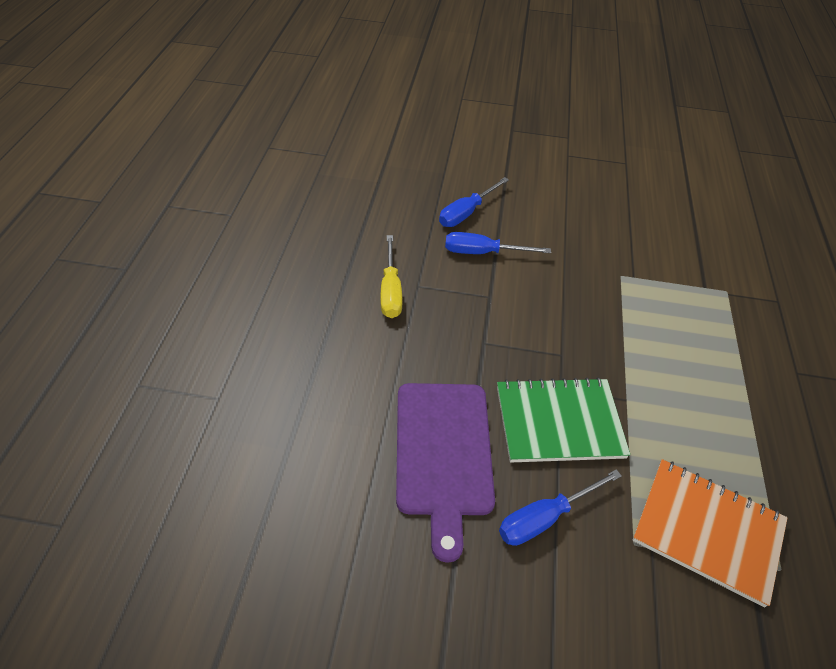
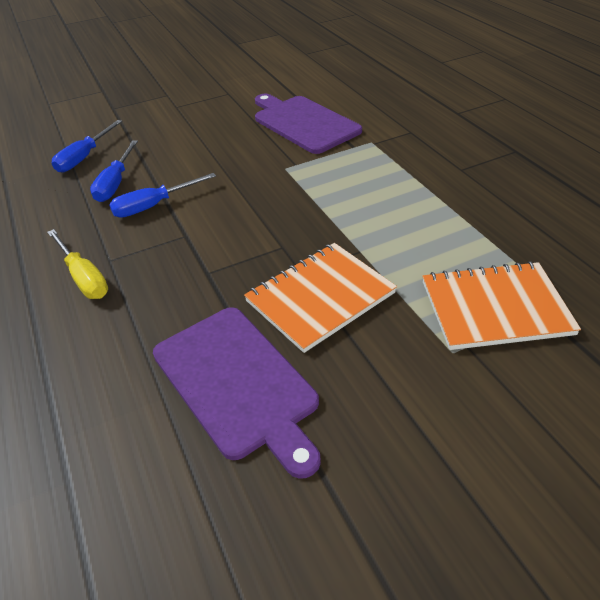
camera: 30 degrees left, 5 degrees down
(545, 518) = (368, 378): blue screwdriver -> blue screwdriver (84, 157)
(559, 422) = (320, 297): green notebook -> orange notebook
(675, 234) = (303, 123): none -> purple cutting board

